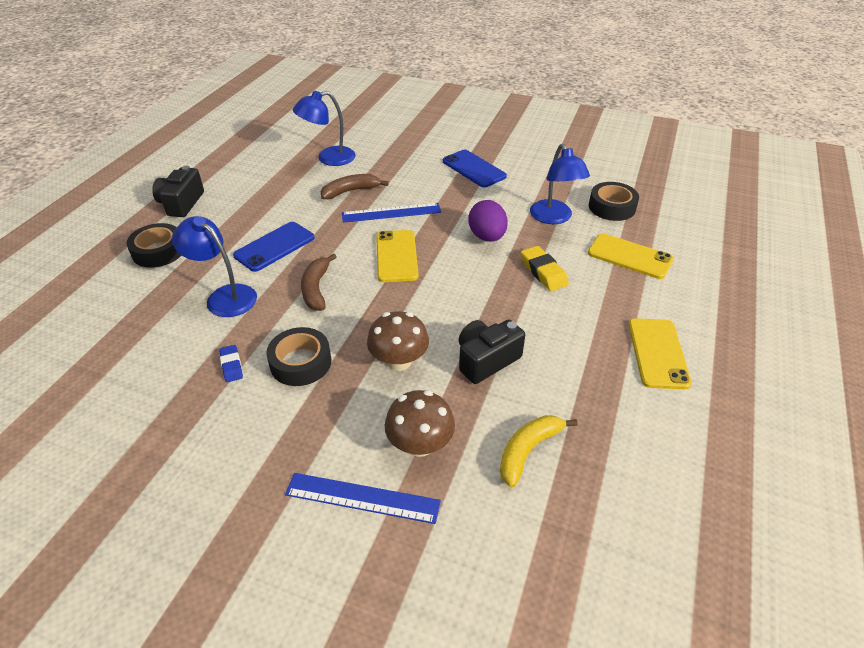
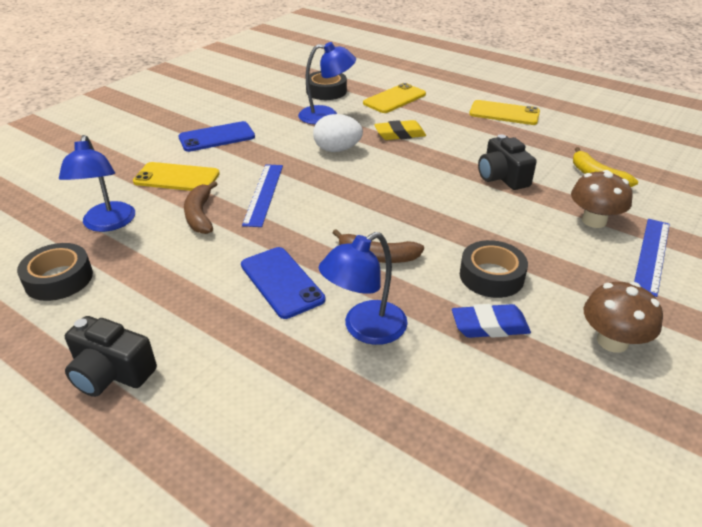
camera: 75 degrees left, 5 degrees down
(158, 251) = (231, 398): black tape -> black tape (59, 279)
(231, 366) = (489, 326): blue eraser -> blue eraser, size x1.59
(396, 256) = (343, 200): yellow phone -> yellow phone (177, 178)
(399, 361) = (497, 218): brown mushroom -> brown mushroom (612, 341)
(487, 237) = (337, 149): purple egg -> white egg

